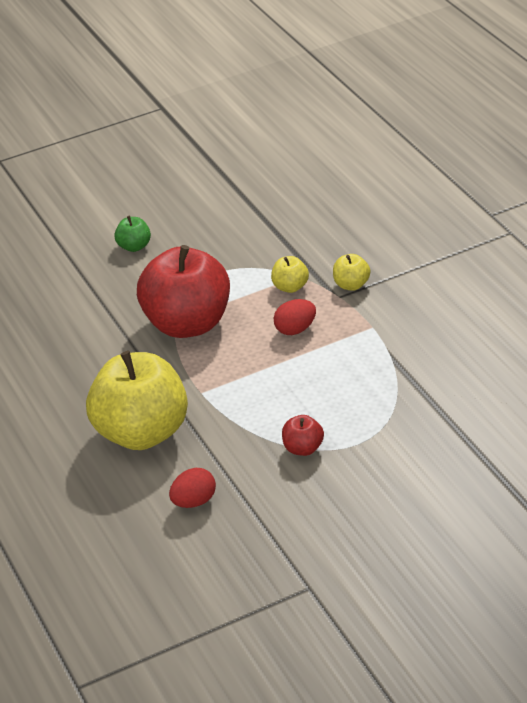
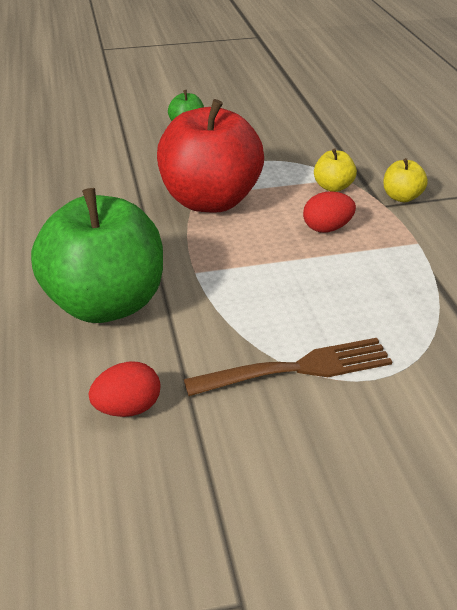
camera: 10 degrees right, 0 degrees up
(142, 433) = (106, 304): yellow apple -> green apple
(303, 449) = (297, 369): red apple -> brown fork

